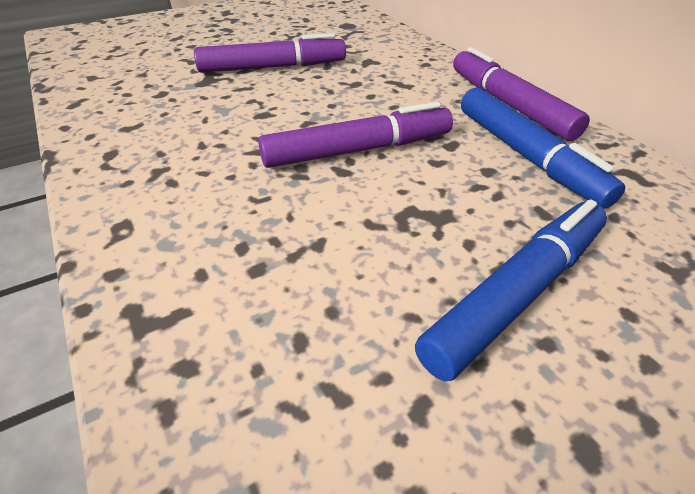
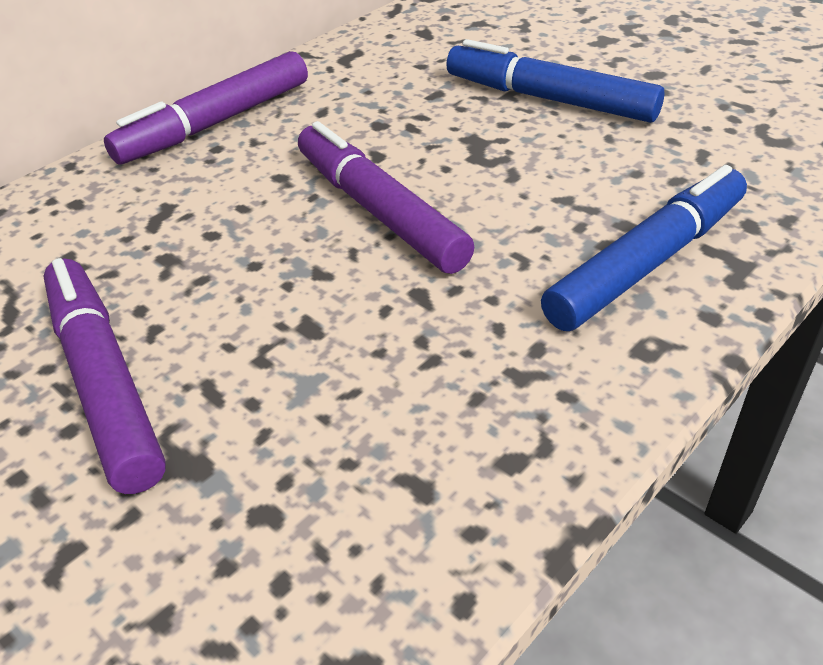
camera: 105 degrees left, 0 degrees up
(526, 156) = (339, 106): blue marker -> blue marker (646, 262)

